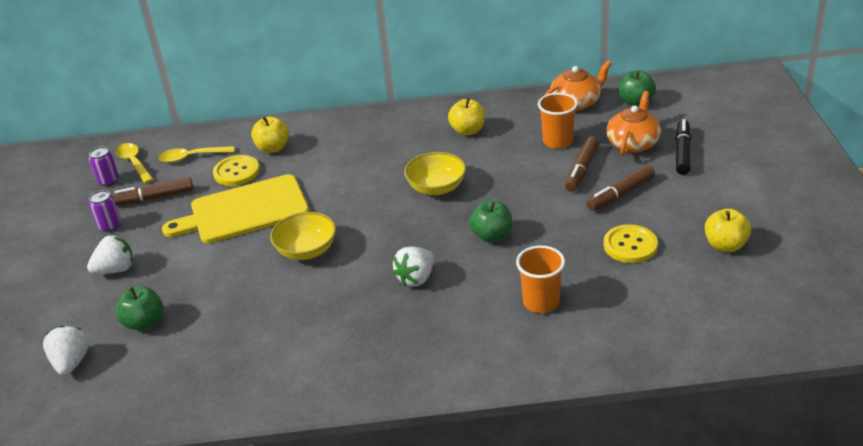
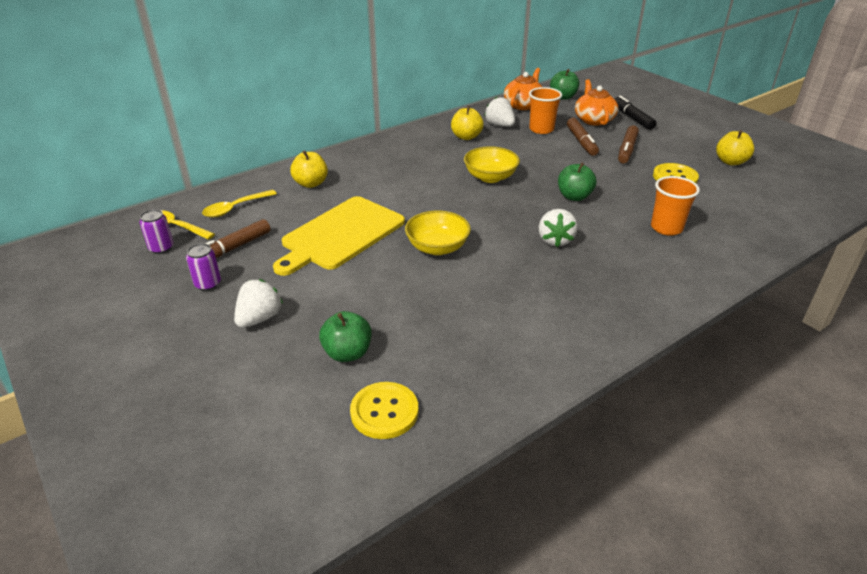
camera: 35 degrees left, 0 degrees up
(71, 363) = (306, 418): white strawberry -> white strawberry (499, 125)
(236, 172) = (296, 208): yellow button -> yellow button (384, 412)

